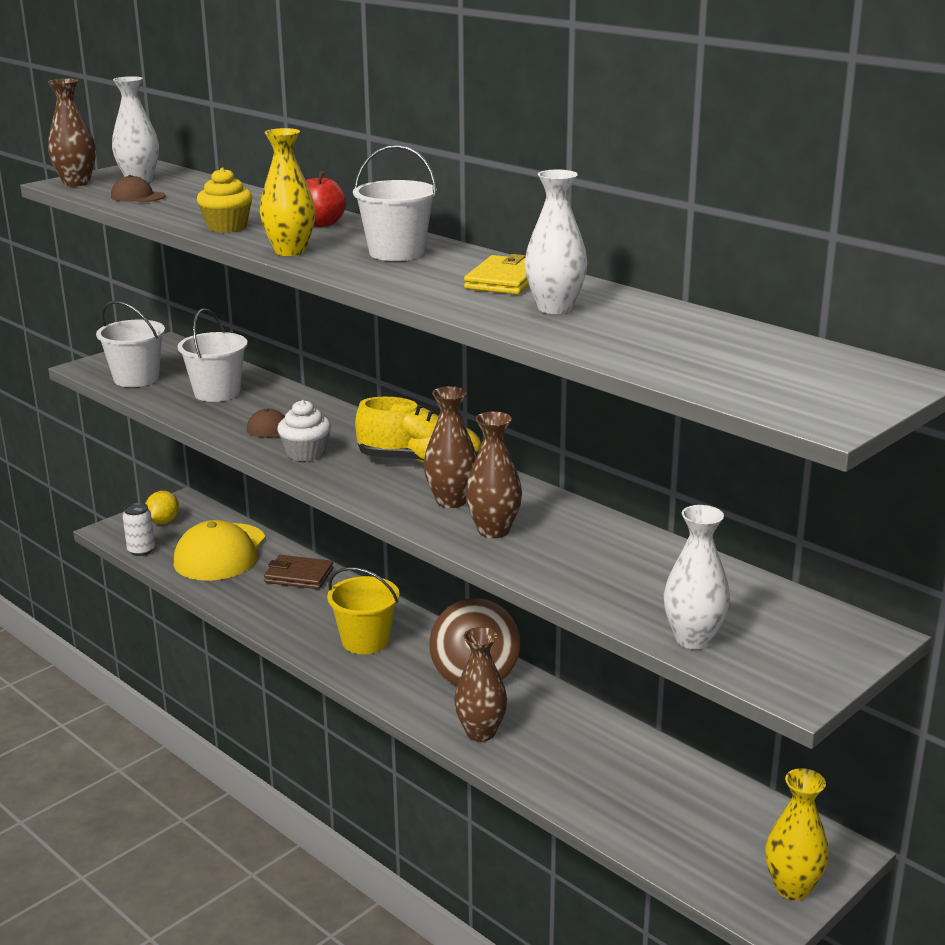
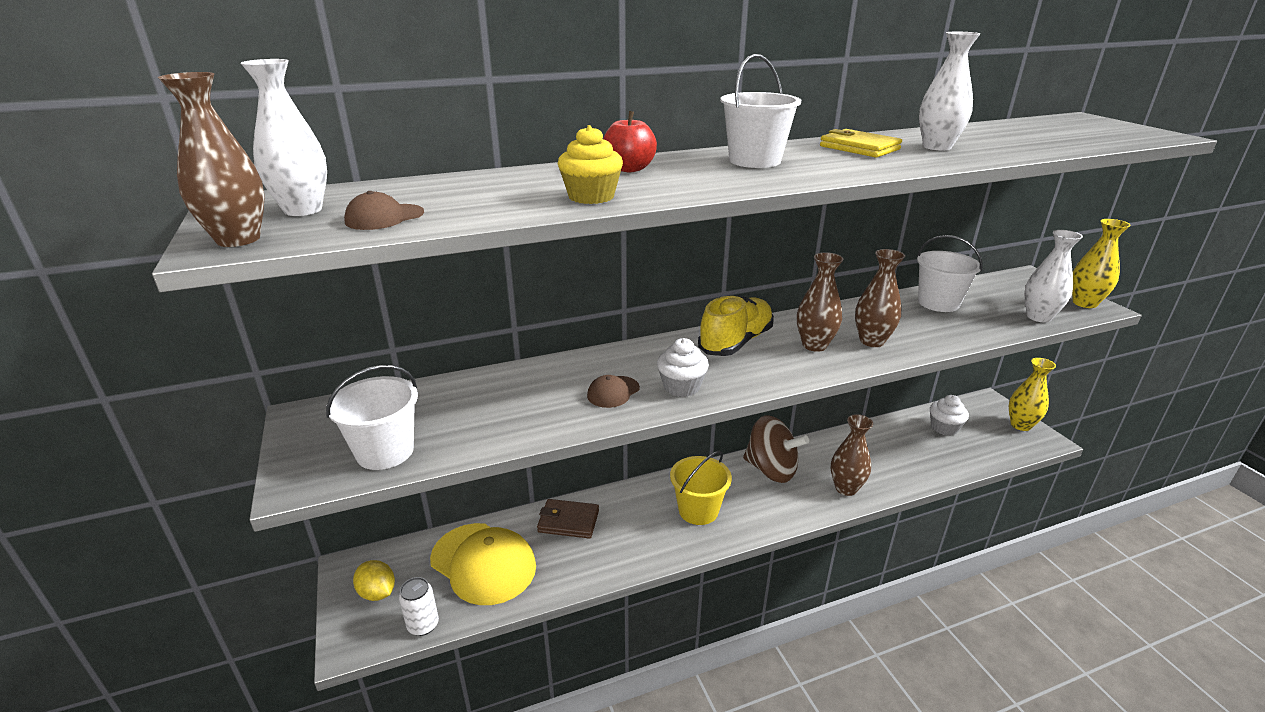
camera: 65 degrees left, 5 degrees up
(217, 393) = (489, 407): white bucket -> white bucket (938, 303)
(290, 251) = (715, 186): yellow vase -> yellow vase (1084, 303)
(299, 576) = (568, 521): brown wallet -> brown wallet turned 60 degrees clockwise
(705, 806) = (944, 428): none -> white cupcake

